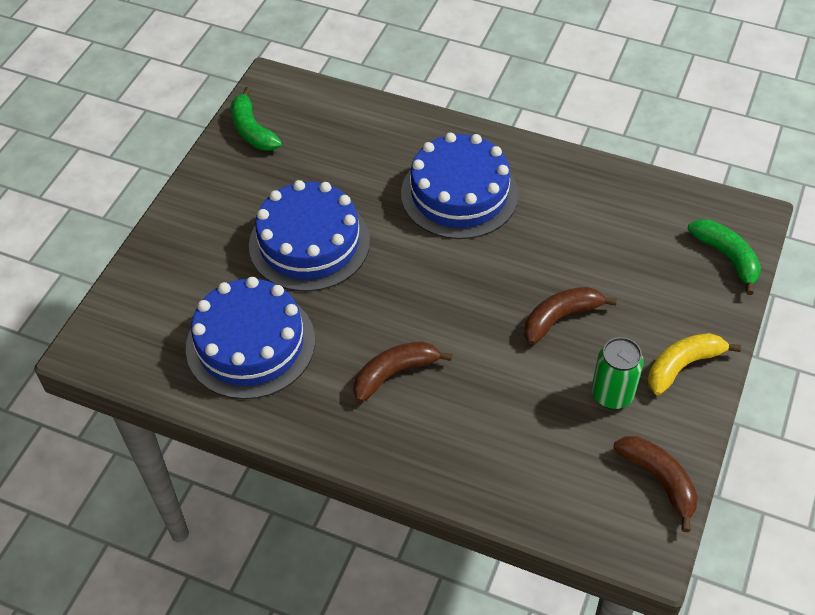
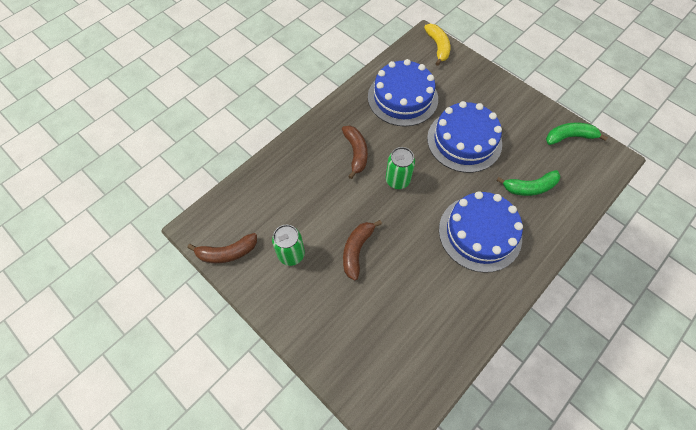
camera: 110 degrees right, 10 degrees up
(420, 304) = (397, 180): none -> green can
(560, 318) = (357, 250): brown banana -> brown banana turned 150 degrees counterclockwise
(682, 366) = (290, 305): yellow banana -> yellow banana (438, 47)
(727, 257) = (362, 386): green banana -> green banana (529, 187)

